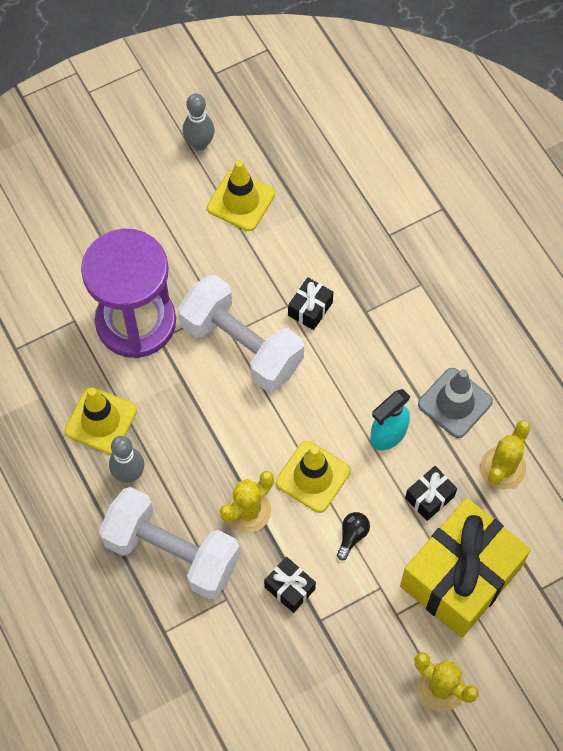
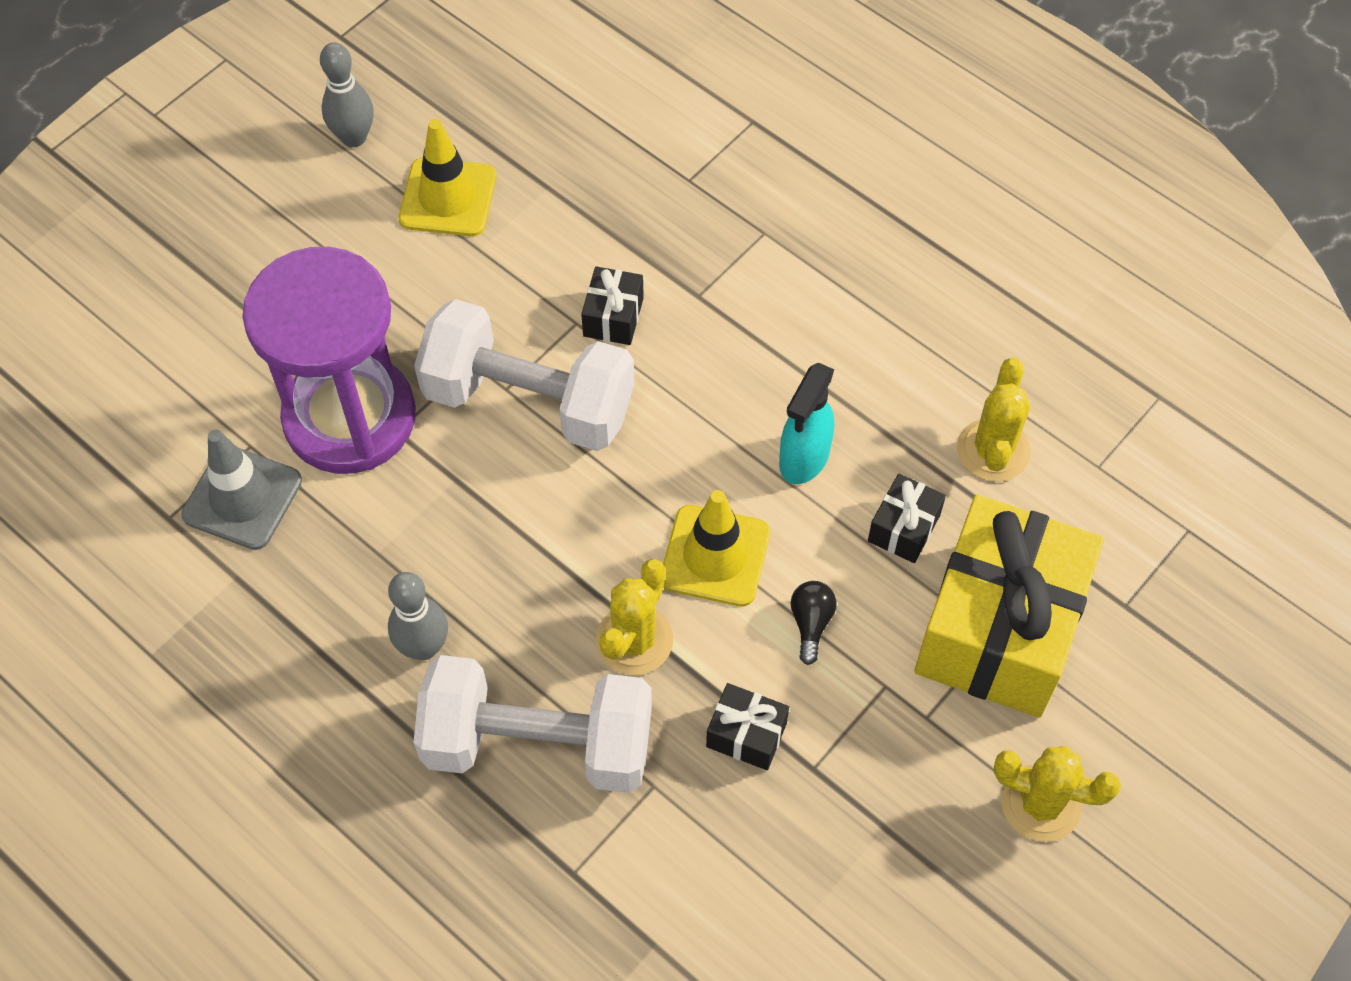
camera: 20 degrees left, 5 degrees down
(101, 420) = (348, 581): yellow traffic cone -> none
(455, 403) = (883, 382): grey traffic cone -> grey traffic cone (242, 498)

